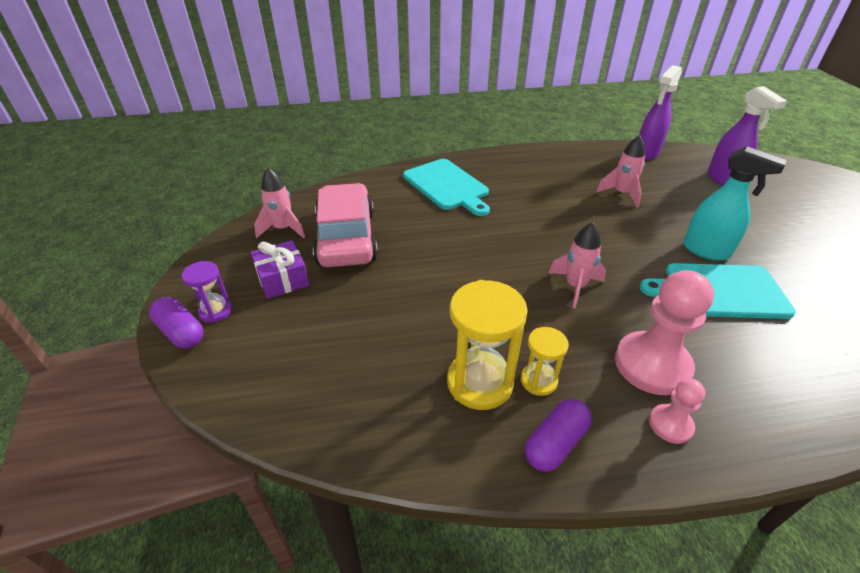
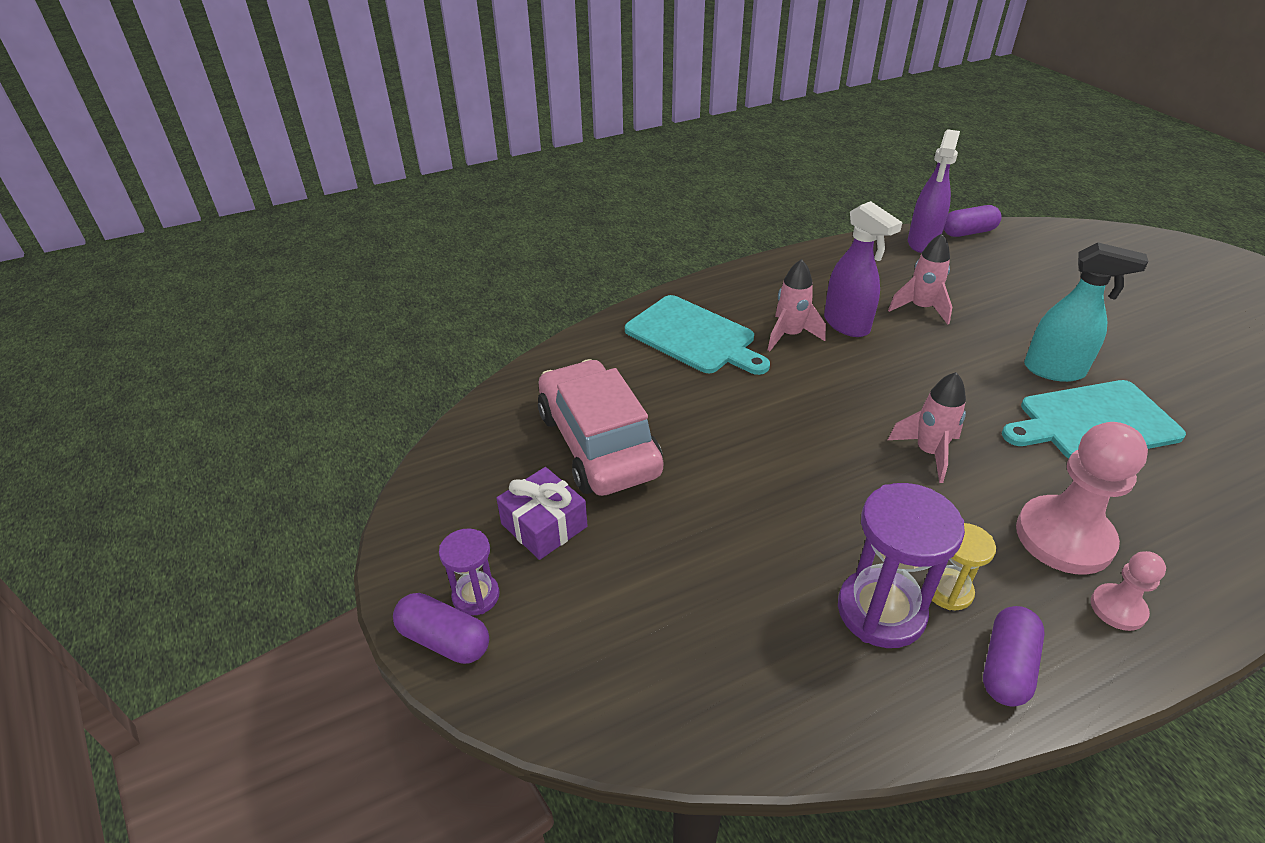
camera: 15 degrees left, 0 degrees up
(283, 229) = (499, 448): pink rocket -> pink rocket (790, 335)
(479, 382) = (881, 611): yellow hourglass -> purple hourglass
(686, 151) = (968, 232): none -> purple capsule
(723, 179) = (1029, 266): purple spray bottle -> purple spray bottle (847, 325)

